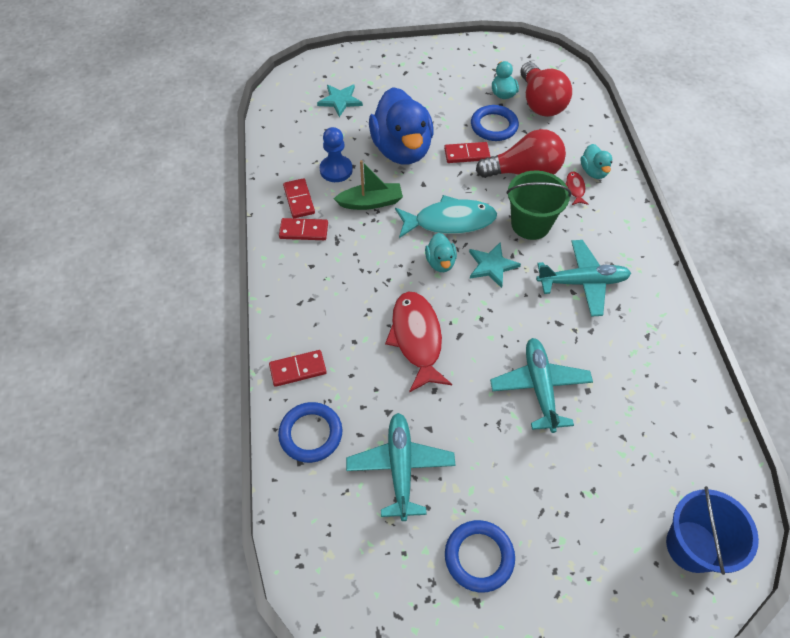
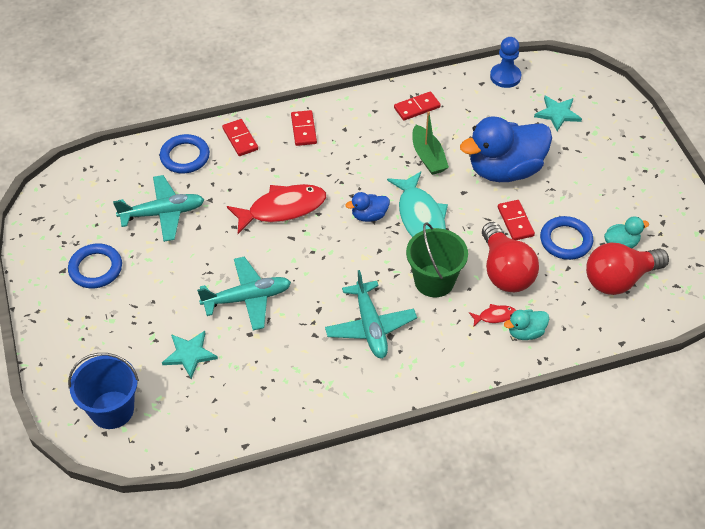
camera: 80 degrees right, 5 degrees down
(304, 231) = (382, 117): red domino -> red domino (304, 129)
(336, 170) = (461, 126): blue pawn -> blue pawn (505, 77)
(440, 262) = (369, 216): turquoise duck -> blue duck
(492, 265) = (374, 254): turquoise star -> turquoise star (189, 354)

